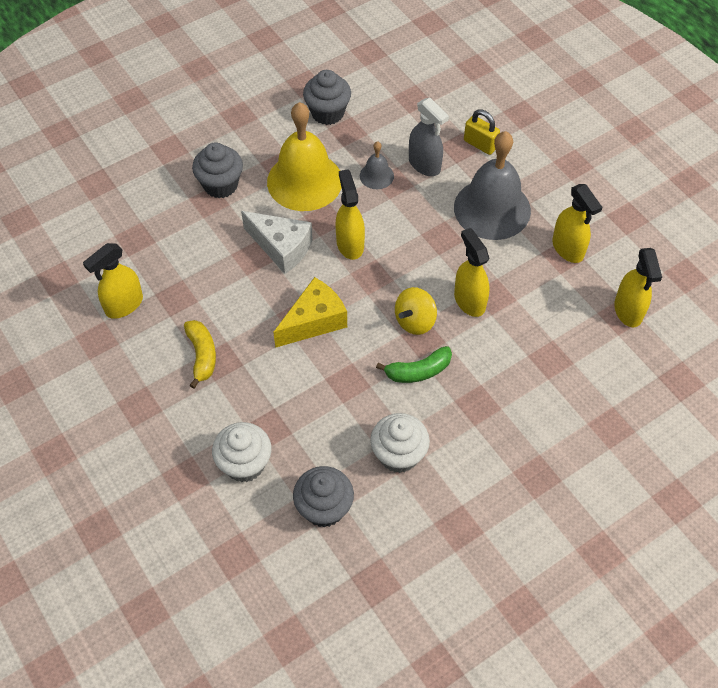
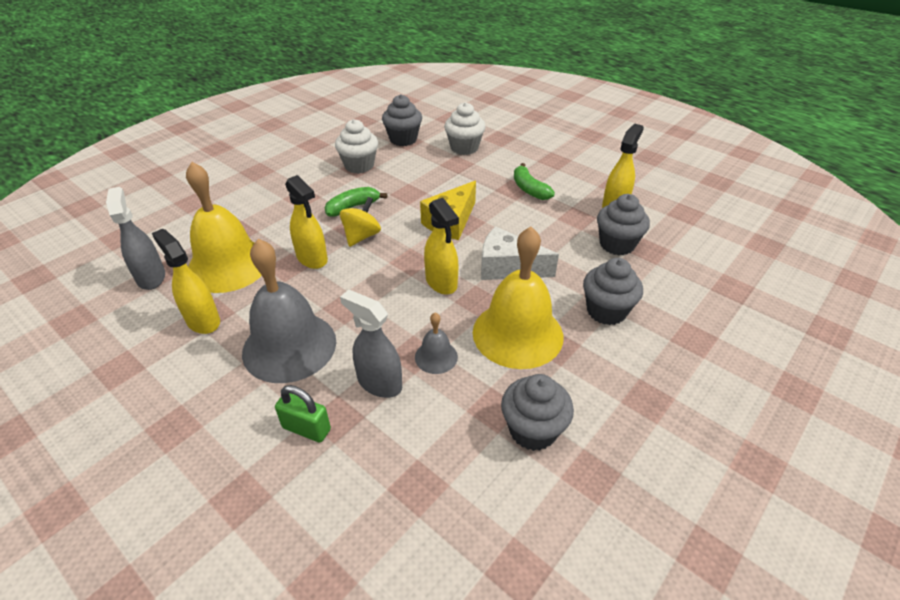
camera: 165 degrees right, 15 degrees down
(160, 252) = (617, 244): none -> grey cupcake
(202, 355) = (529, 189): yellow banana -> green banana
(480, 144) = (306, 428): yellow padlock -> green padlock
(554, 310) = (228, 265): none -> yellow bell
(628, 311) = (151, 277): yellow spray bottle -> grey spray bottle

